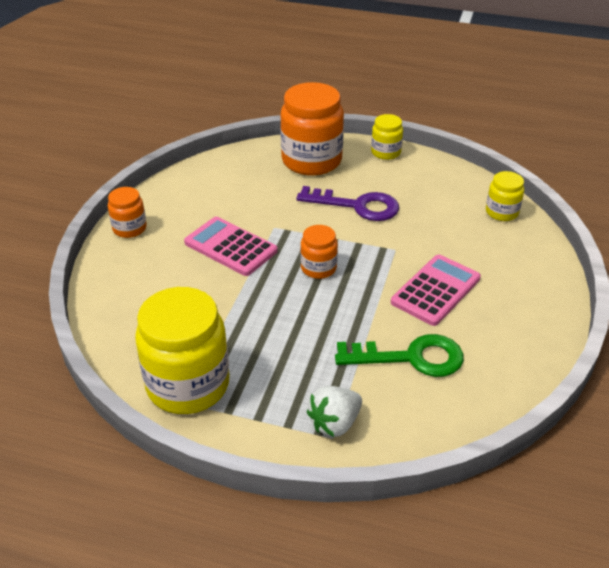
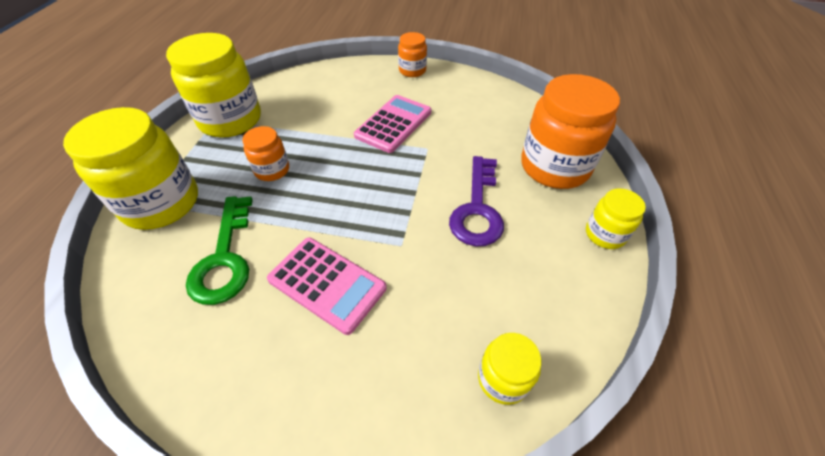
camera: 85 degrees right, 10 degrees up
(318, 268) = (365, 182): orange jar -> orange jar (272, 170)
(335, 423) = (161, 203): white strawberry -> yellow jar

